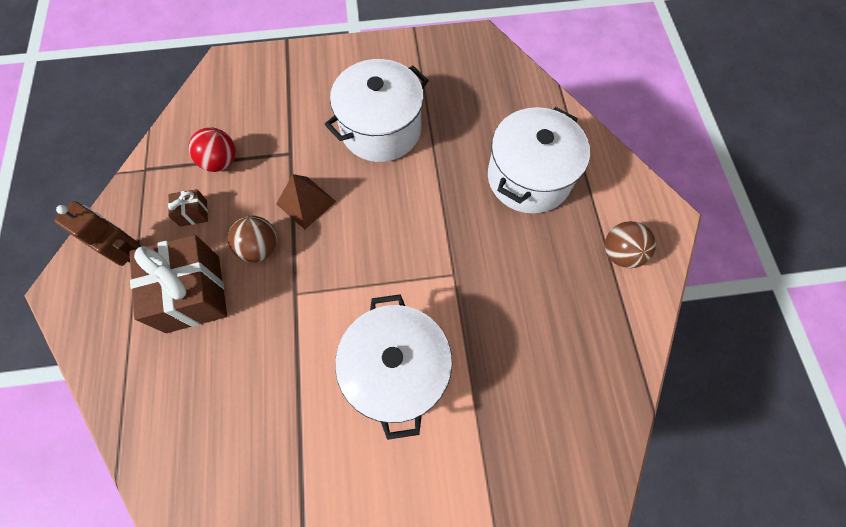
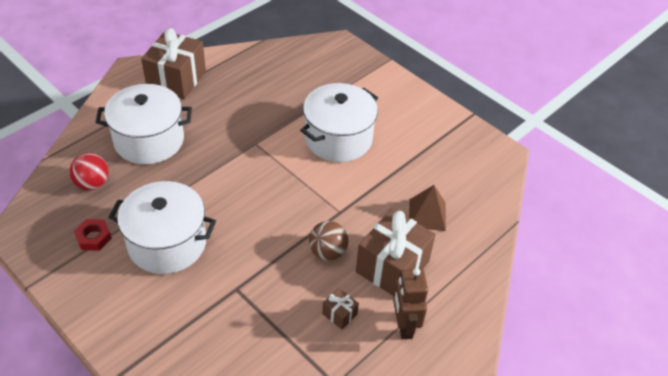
camera: 130 degrees left, 20 degrees down
(221, 162) = (282, 331): red ball -> red ball (92, 183)
(306, 202) = (270, 249): brown pyramid -> brown pyramid (427, 215)
(430, 83) = (93, 237): none -> red nut
(620, 253) = (176, 79): brown ball -> brown gift

